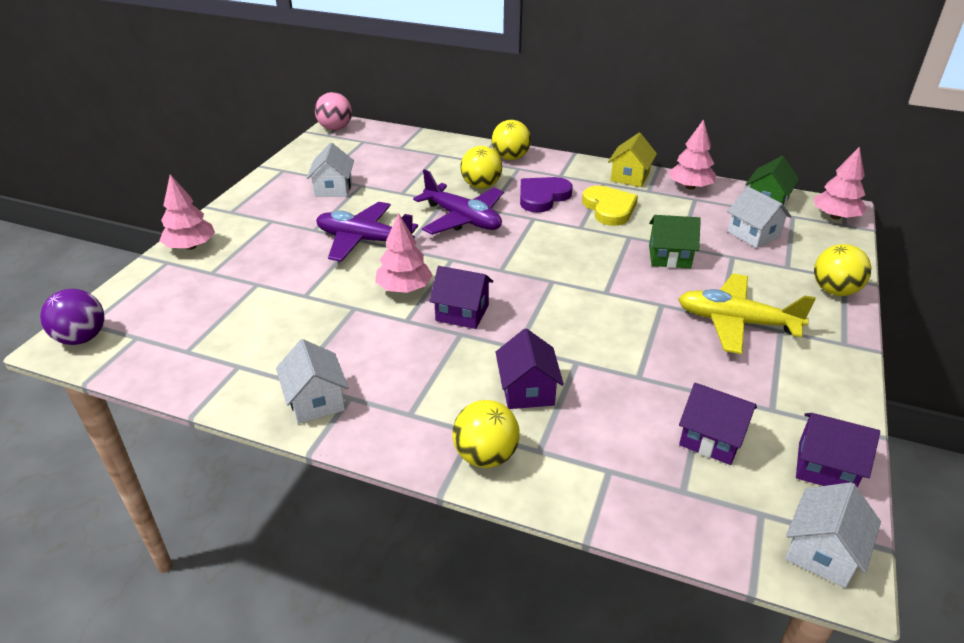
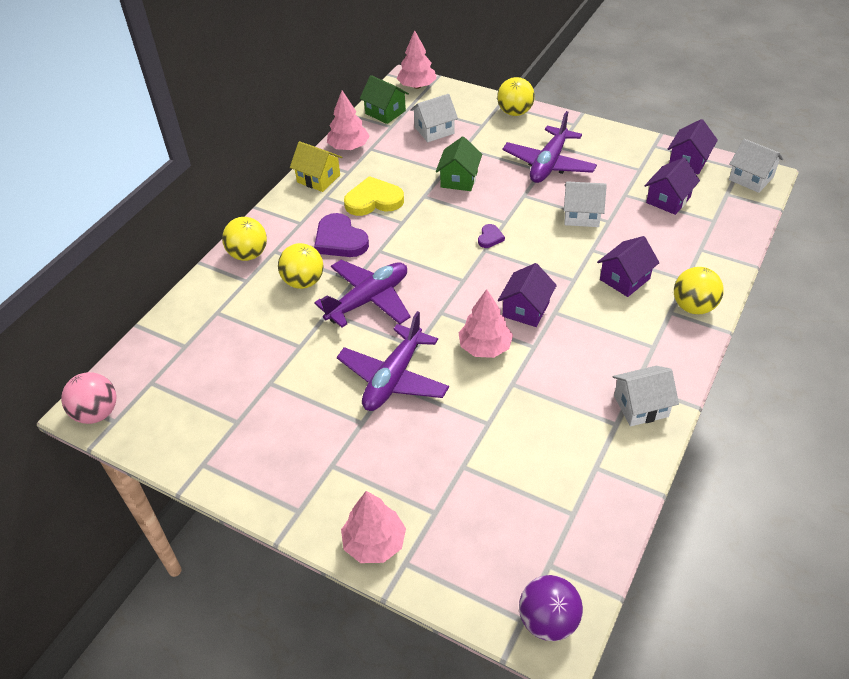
camera: 80 degrees left, 10 degrees up
(333, 188) = (270, 409): white house -> white house (582, 215)
(527, 390) = (625, 279): purple house -> purple house turned 45 degrees counterclockwise
(574, 283) = (490, 238): none -> purple heart
(736, 322) = (549, 164): yellow plane -> purple plane

